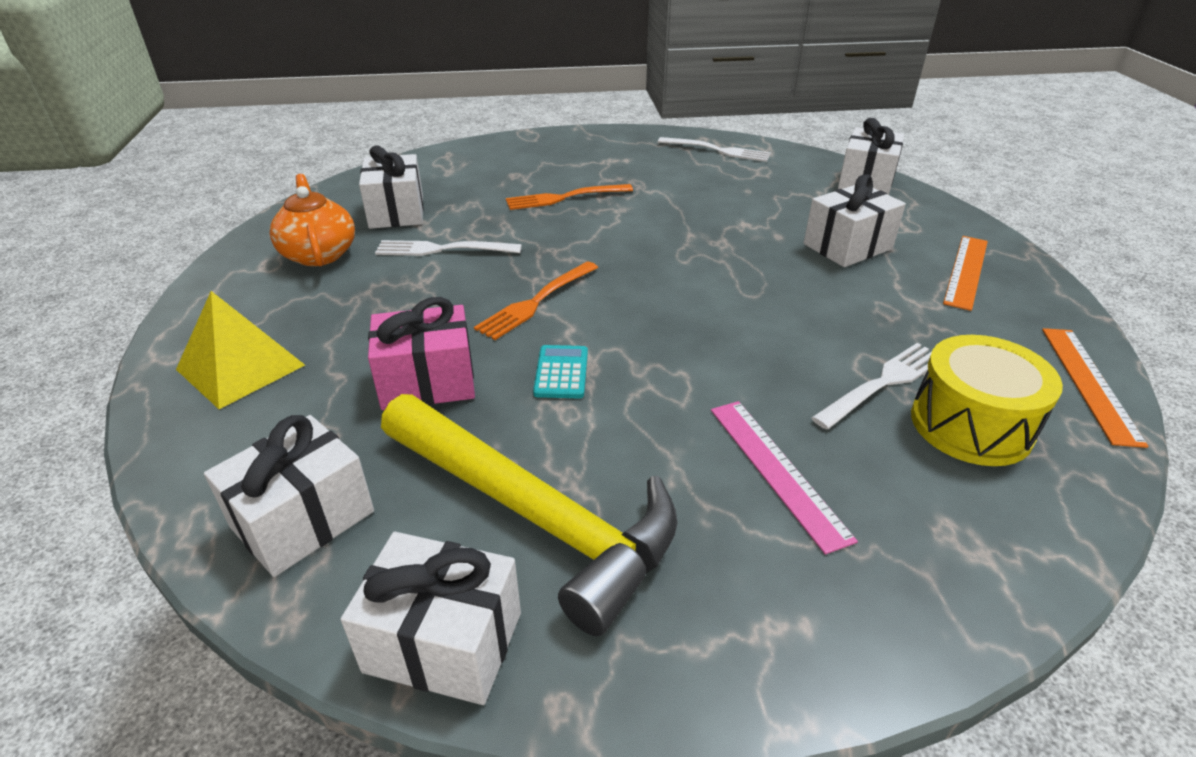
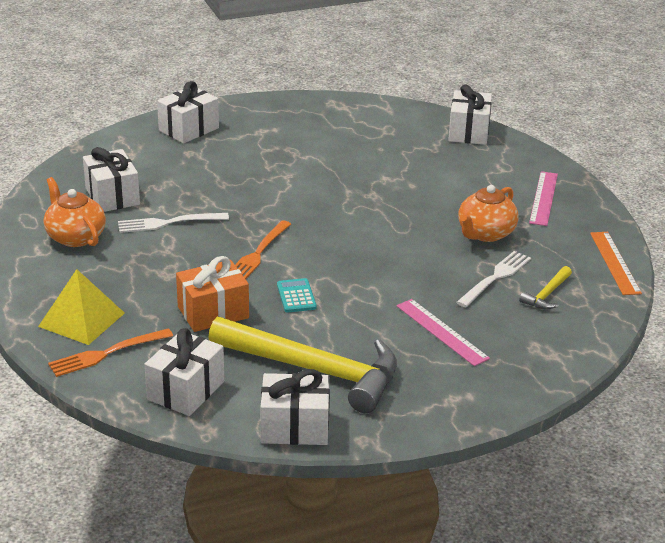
camera: 15 degrees left, 5 degrees down
(427, 382) = (213, 312): pink gift -> orange gift
(565, 198) = (240, 170): orange fork -> orange fork (107, 353)
(717, 150) = (347, 113): white fork -> none
(847, 246) = (462, 188): white gift -> white gift (188, 129)
(873, 311) = (485, 233): none -> orange teapot
(966, 271) = (543, 198): orange ruler -> pink ruler
(971, 425) = (547, 294): yellow drum -> yellow hammer

